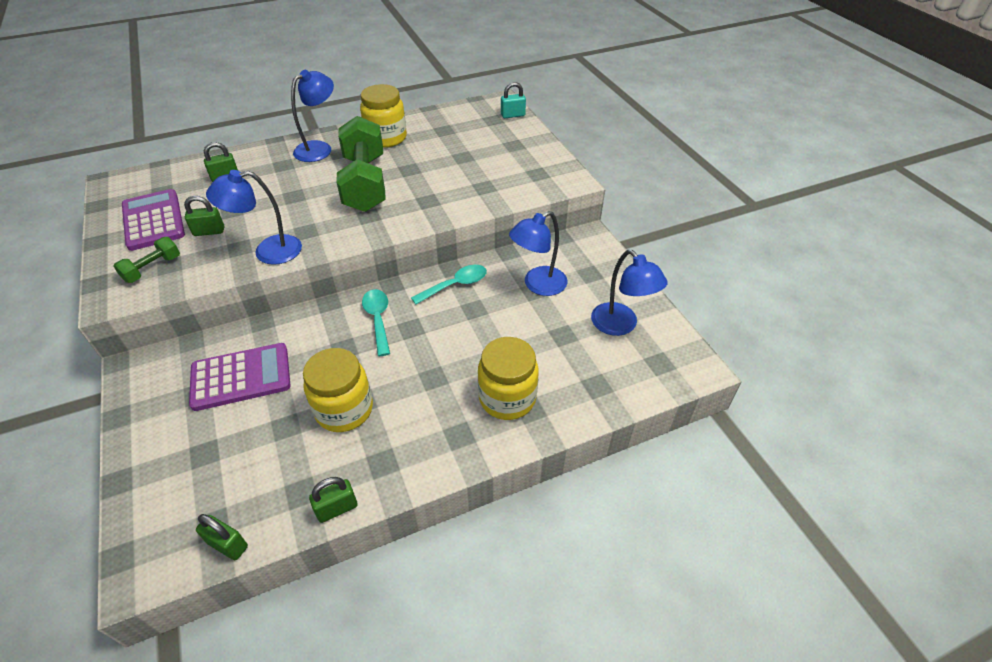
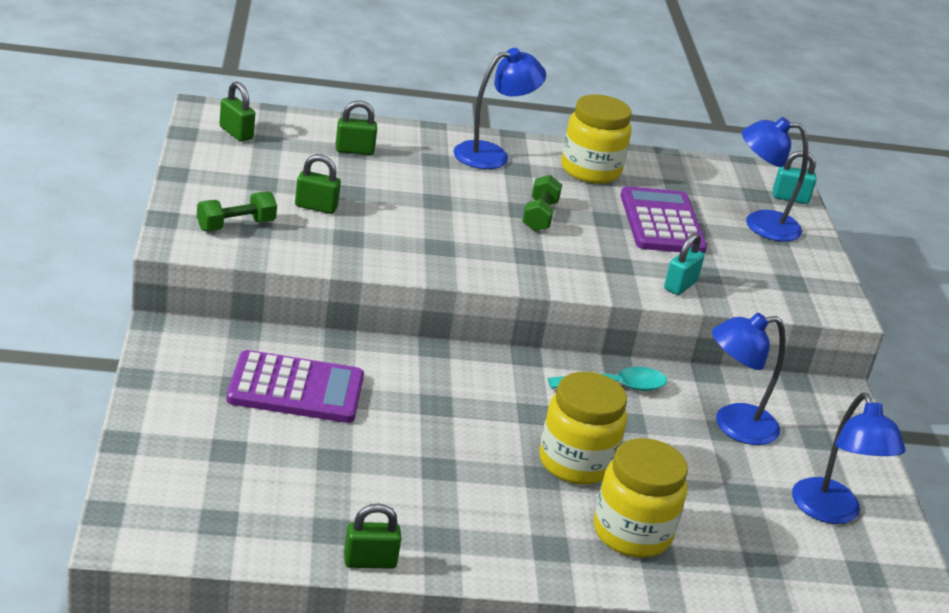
camera: 15 degrees right, 15 degrees down
(153, 220) = (250, 172): purple calculator -> purple calculator (662, 222)
(228, 544) = (231, 546): green padlock -> green padlock (236, 133)
(268, 251) = (384, 253): blue lamp -> blue lamp (760, 224)
(344, 410) = (413, 468): yellow jar -> yellow jar (576, 463)
(365, 183) = (539, 216): green dumbbell -> green dumbbell, size x0.46
(378, 319) = (493, 388): turquoise spoon -> none
(472, 201) = (680, 285): none -> turquoise padlock

